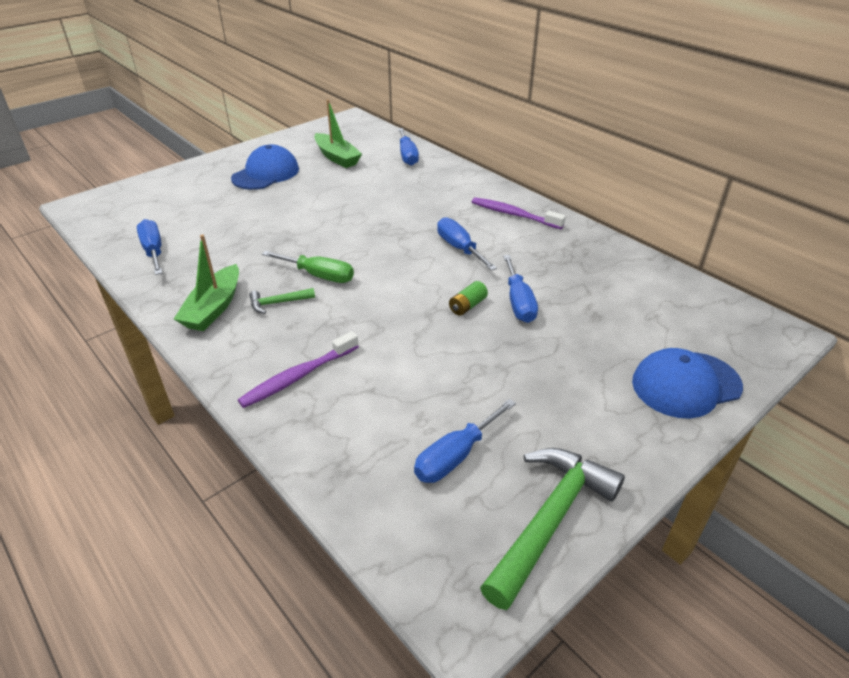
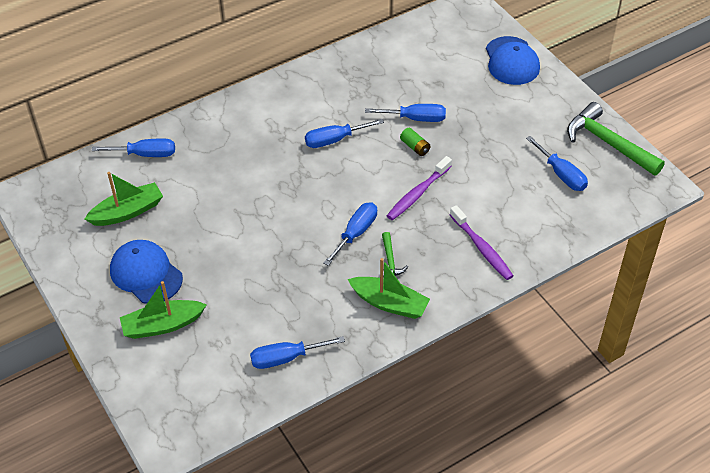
camera: 80 degrees left, 10 degrees up
(207, 188) = (162, 325): none -> green boat
(319, 276) = (356, 233): green screwdriver -> blue screwdriver
(514, 215) = (289, 97): purple toothbrush -> purple toothbrush (417, 194)

